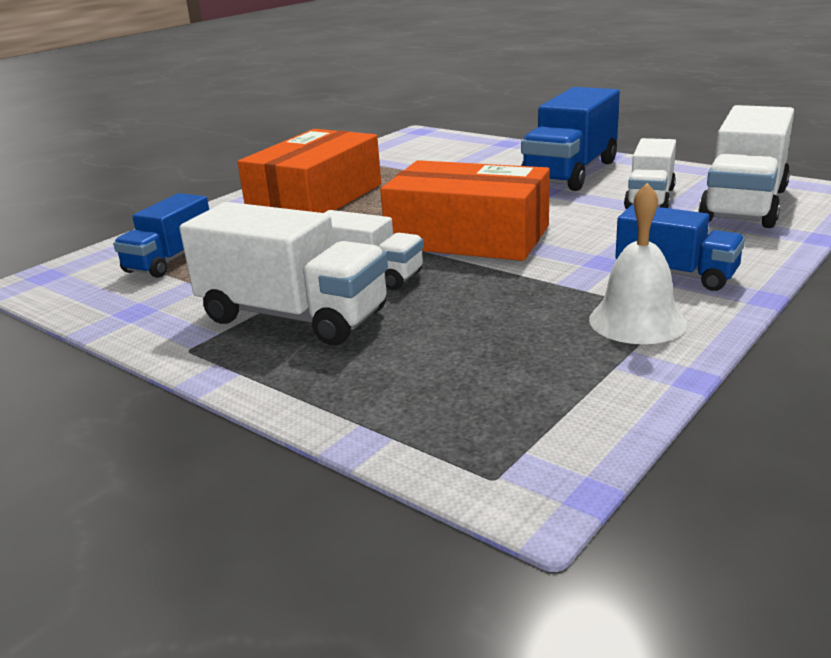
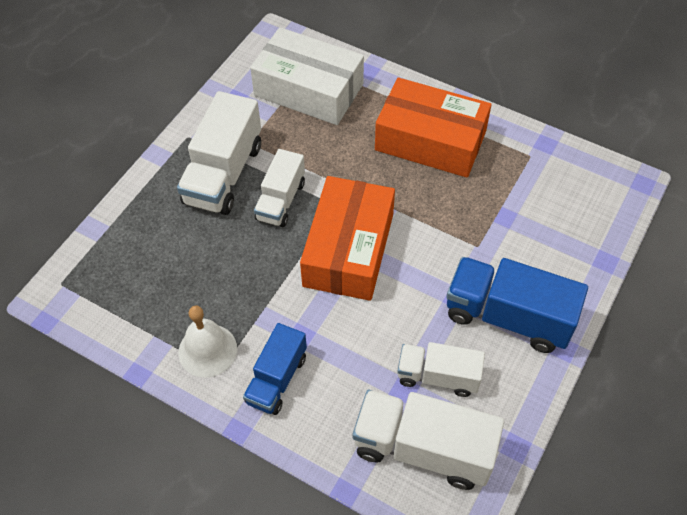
camera: 80 degrees right, 30 degrees up
(170, 260) = (309, 90): blue truck -> white box

